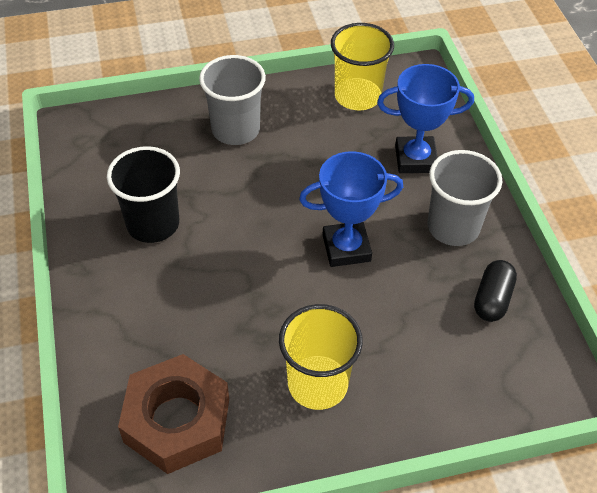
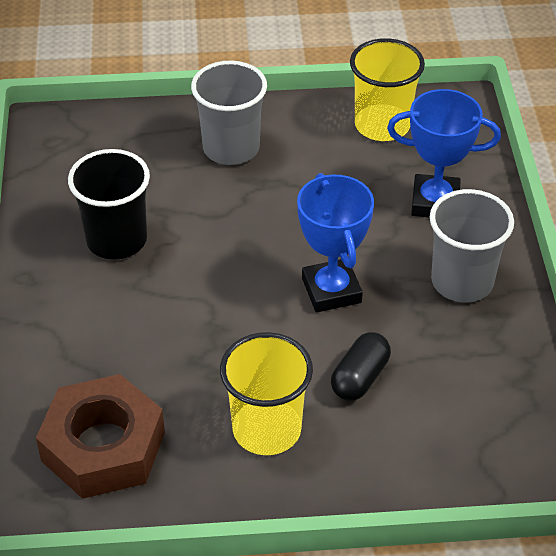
camera: 10 degrees right, 5 degrees down
(346, 248) = (331, 290): blue trophy -> blue trophy turned 75 degrees clockwise
(492, 299) = (489, 365): black capsule -> black capsule (360, 378)

